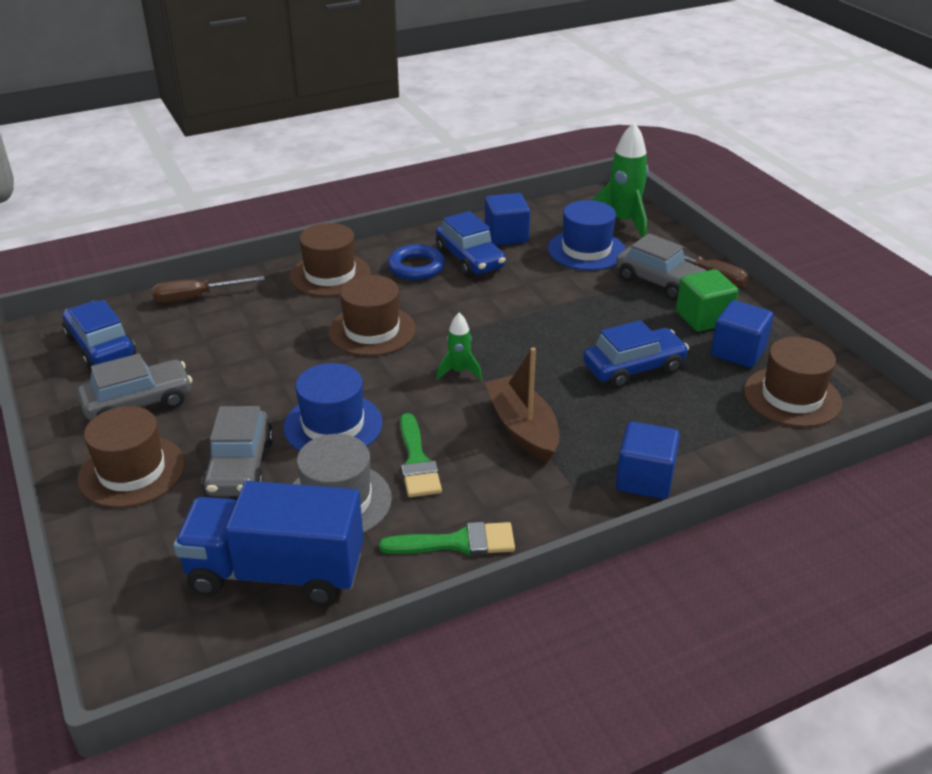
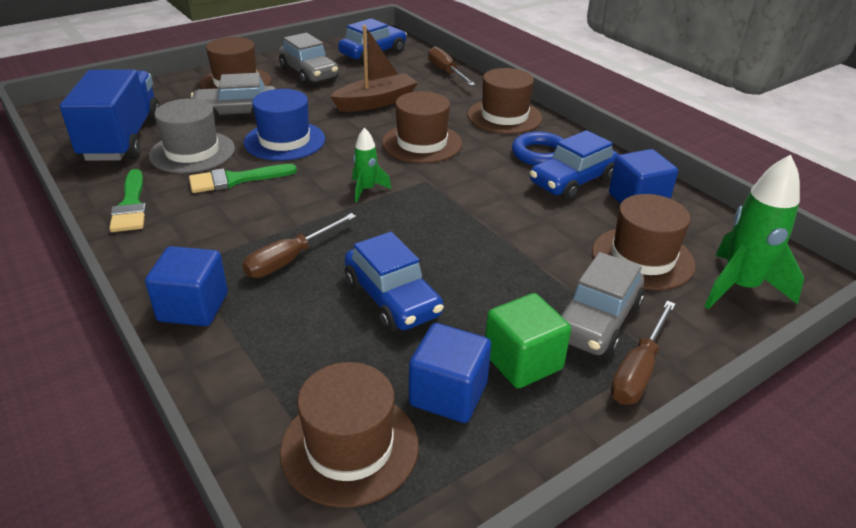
camera: 80 degrees right, 0 degrees up
(522, 428) = (280, 229): brown boat -> brown boat (376, 102)
(574, 422) = (290, 259): none -> brown screwdriver
(586, 250) = (642, 258): blue hat -> brown hat

